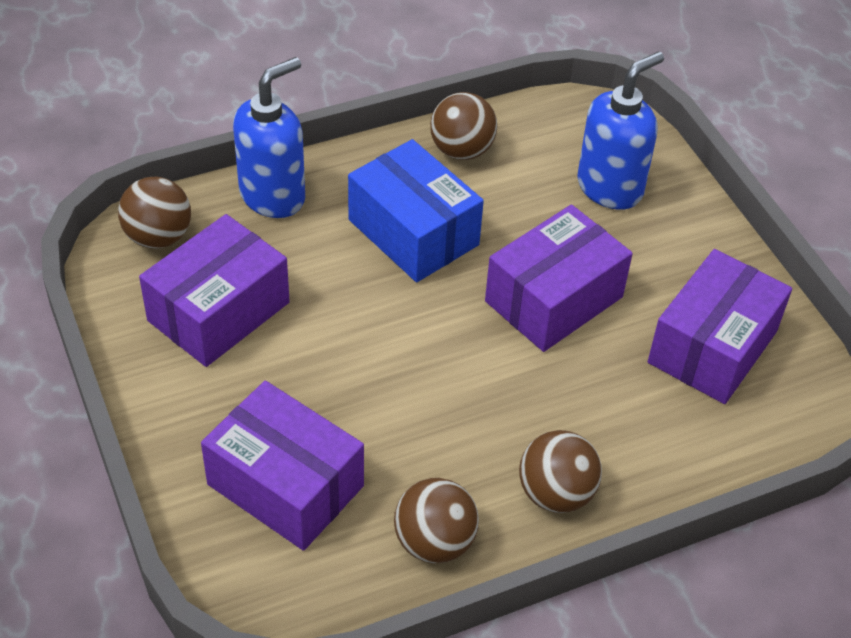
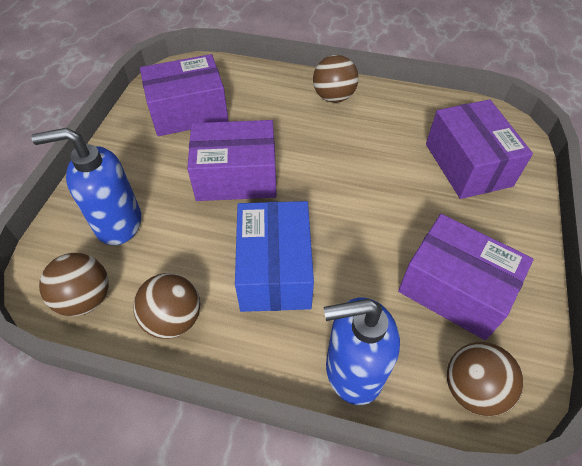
camera: 140 degrees left, 5 degrees up
(218, 311) = (454, 289): purple box -> purple box turned 45 degrees clockwise
(434, 542) = (407, 107): brown ball -> brown ball (86, 298)

